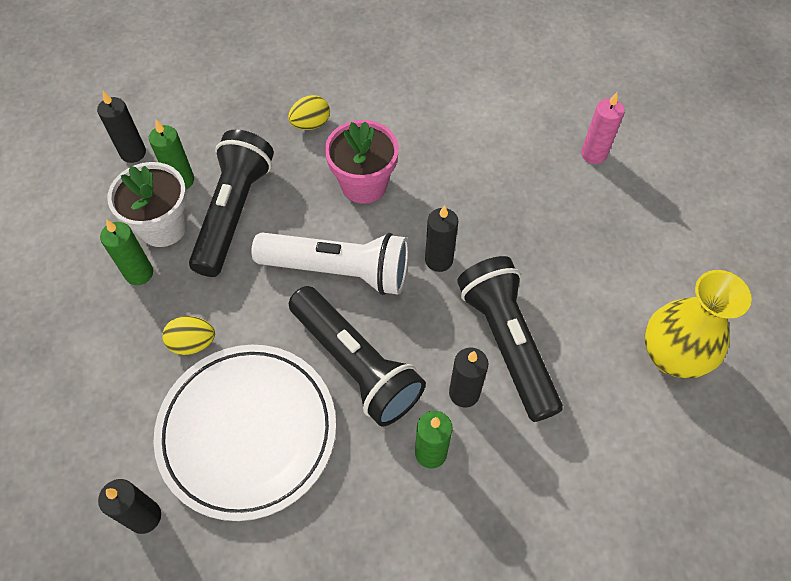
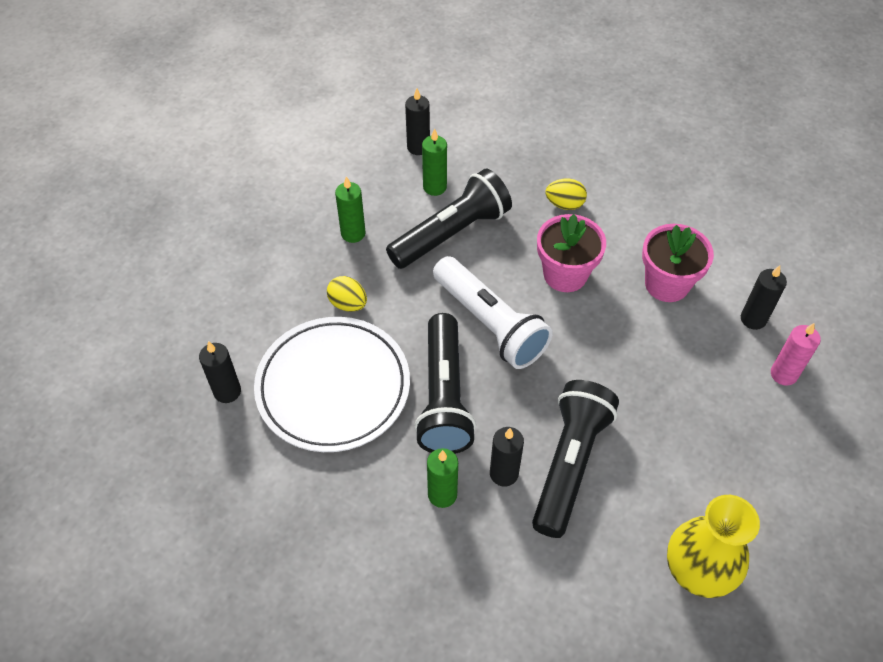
camera: 40 degrees right, 5 degrees down
(163, 227) = (395, 212): white flower pot -> none
(439, 260) = (572, 367): black candle -> black candle (753, 319)
(450, 139) = (667, 284): none -> pink flower pot

